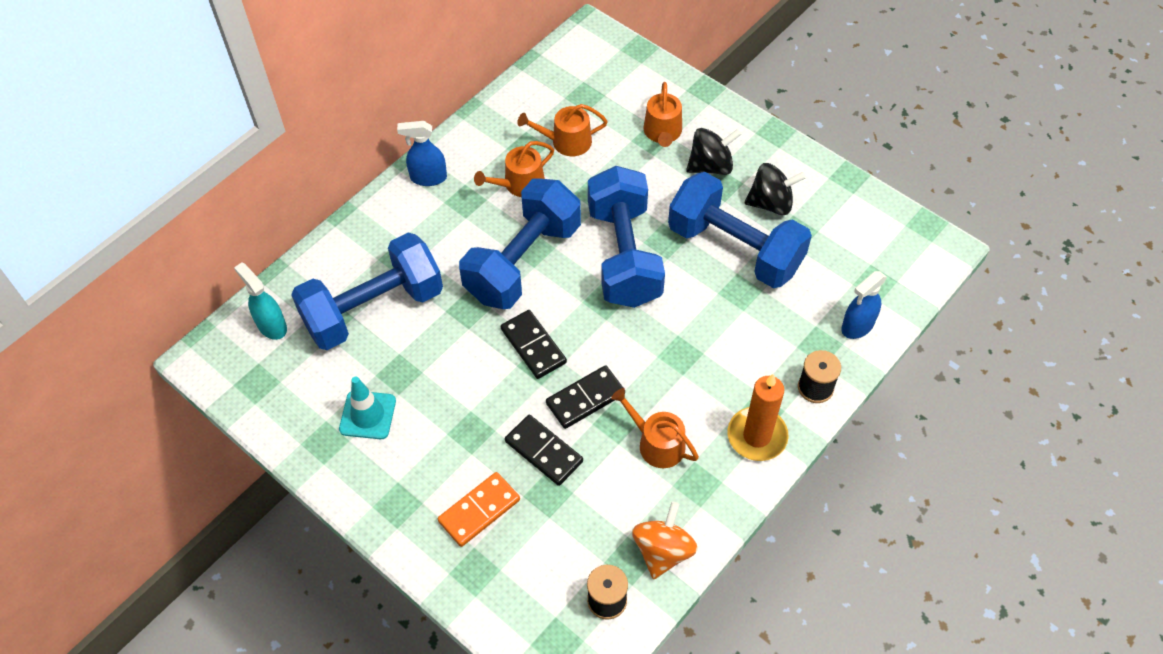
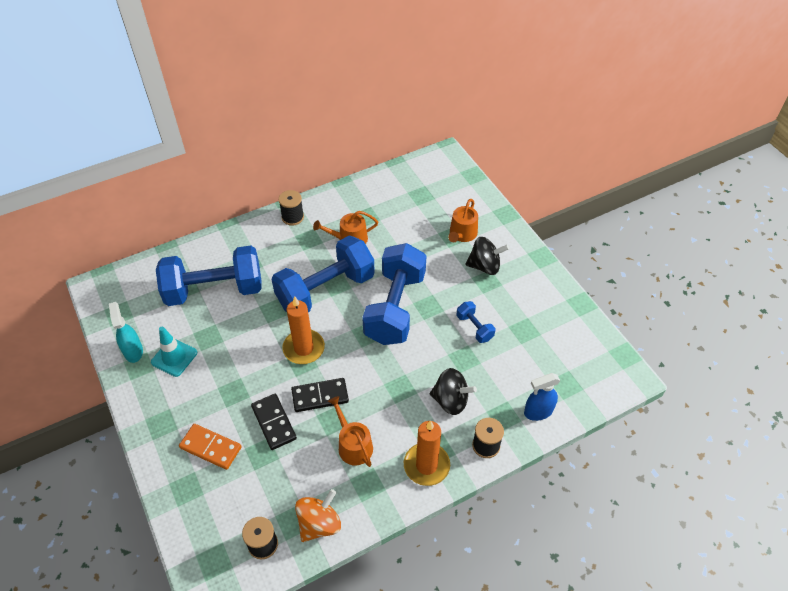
camera: 20 degrees right, 5 degrees down
(271, 325) = (147, 280): turquoise spray bottle -> turquoise spray bottle (133, 351)
(428, 178) = (292, 217): blue spray bottle -> black spool
(479, 510) = (211, 447): orange domino -> orange domino turned 45 degrees clockwise
(533, 346) = (304, 348): black domino -> orange candle
(566, 142) = (393, 221): orange watering can -> none
(735, 248) = (474, 327): blue dumbbell -> blue dumbbell, size x0.43
(771, 203) = (515, 304): black spinning top -> black spinning top (450, 400)

